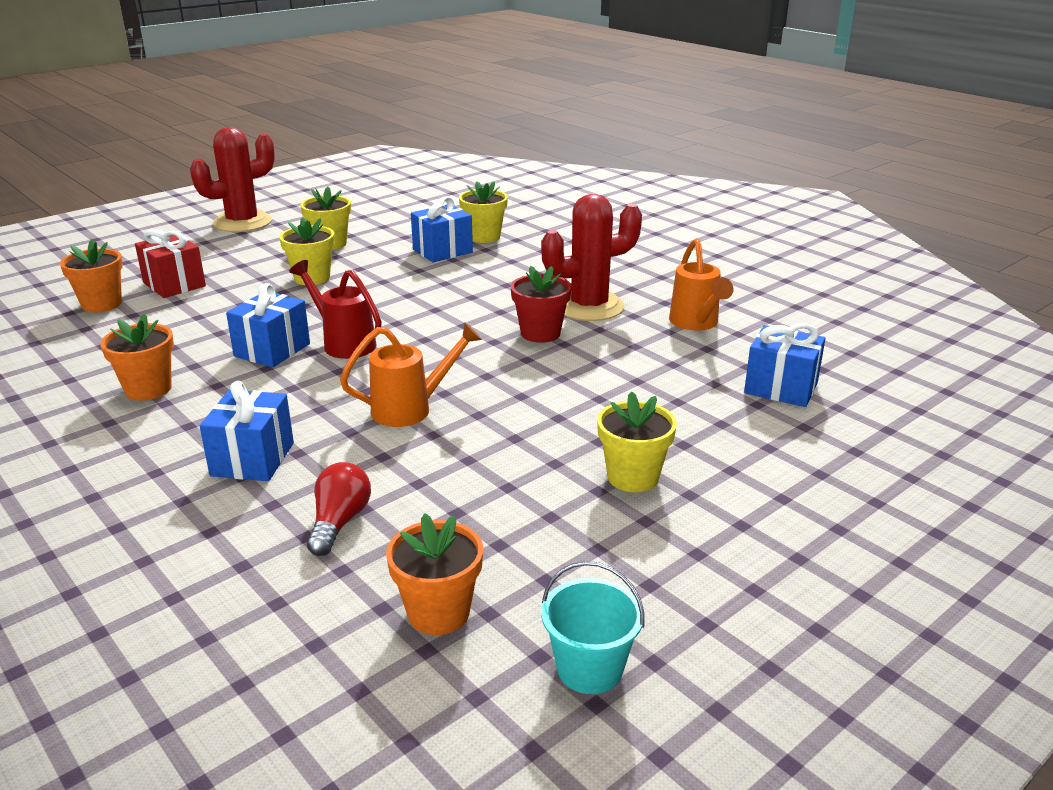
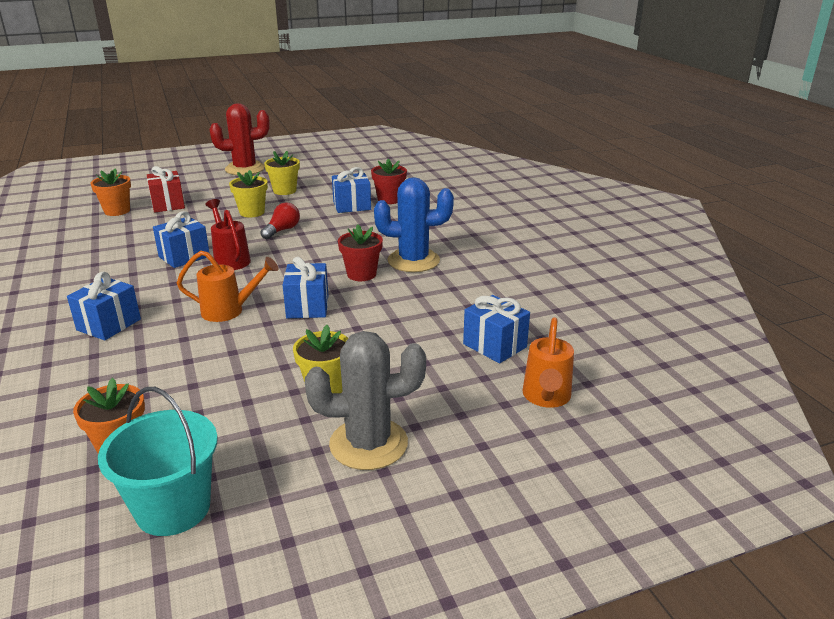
camera: 20 degrees right, 0 degrees up
(148, 389) = (93, 269): orange flower pot -> none
(339, 522) = (119, 375): red light bulb -> red light bulb (282, 230)
(484, 237) = (389, 199): yellow flower pot -> red flower pot
(511, 384) = (307, 306): none -> blue gift
(589, 306) = (413, 261): red cactus -> blue cactus
(589, 668) = (173, 508): turquoise bucket -> turquoise bucket, size x1.54
(696, 324) = (479, 286): orange watering can -> orange watering can (546, 398)
(750, 531) = (368, 444): none -> grey cactus

